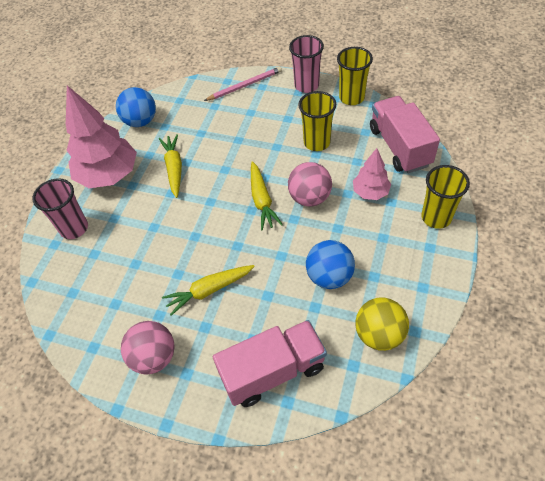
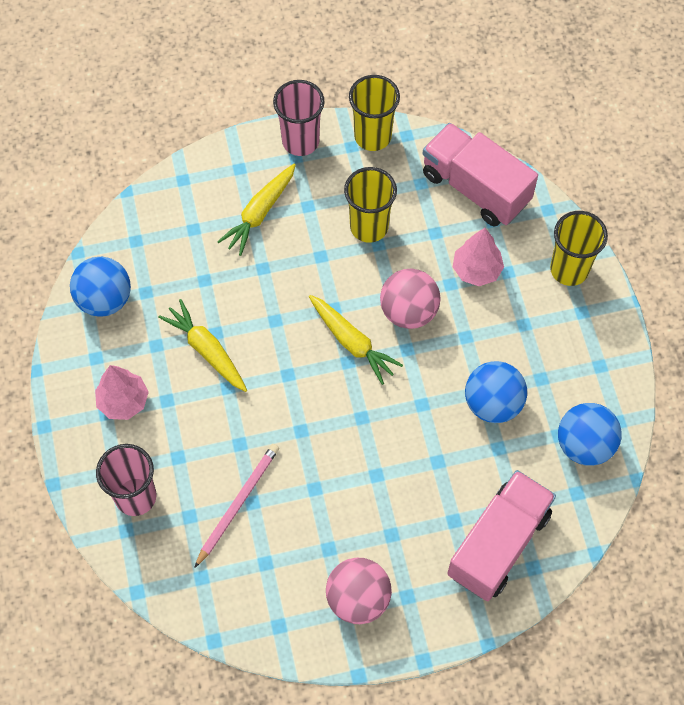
camera: 35 degrees left, 10 degrees up
(109, 175) = (123, 401): pink tree -> pink tree, size x0.53
(209, 290) = (366, 489): yellow carrot -> yellow carrot (259, 213)
(245, 85) = (214, 177): pink pencil -> pink pencil (238, 504)
(379, 334) = (584, 445): yellow ball -> blue ball

